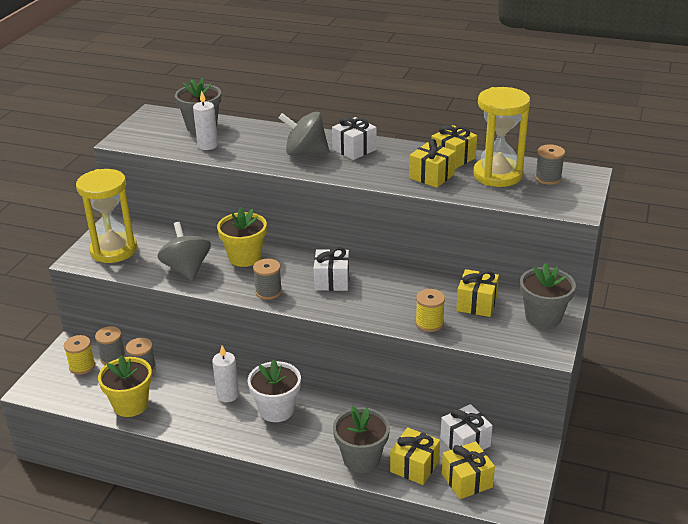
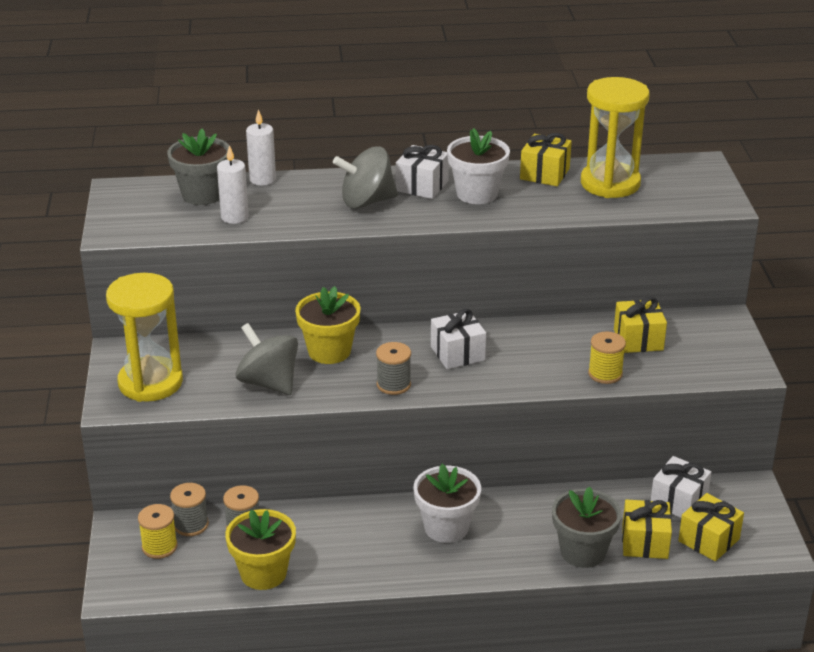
camera: 25 degrees left, 0 degrees up
(228, 395) = (375, 527): white candle -> white candle (262, 179)
(389, 162) = (477, 194): none -> white flower pot
(431, 176) = (539, 200): yellow gift -> none
(543, 317) = (717, 336): grey flower pot -> none
(548, 178) = (666, 176): grey spool -> none

